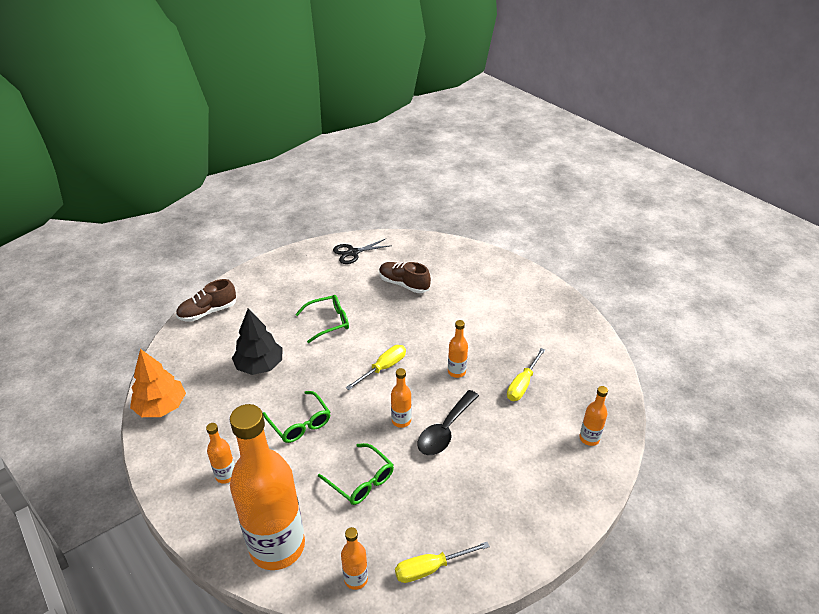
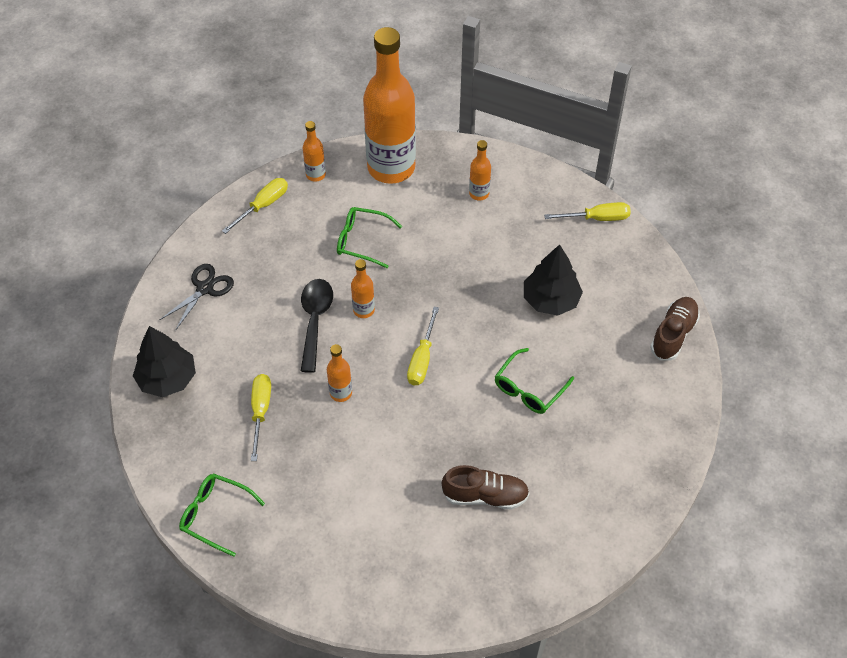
camera: 150 degrees right, 15 degrees up
(161, 407) = (597, 218): orange tree -> yellow screwdriver
(300, 423) = (457, 263): green glasses -> green glasses (215, 515)
(353, 253) = (596, 520): black scissors -> black scissors (205, 288)
(589, 438) = (167, 379): orange bottle -> black tree

